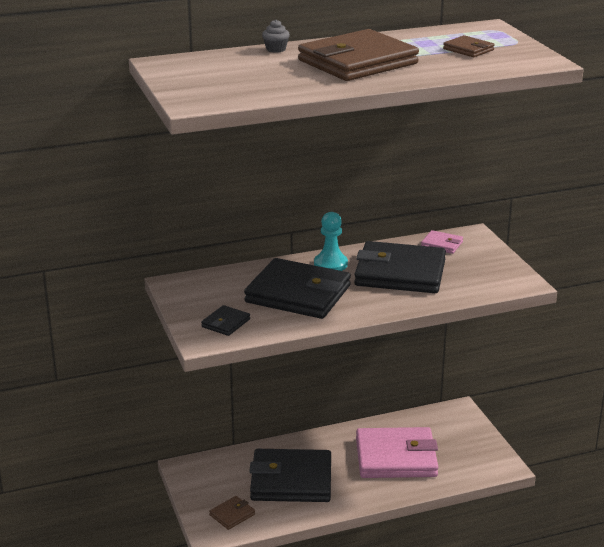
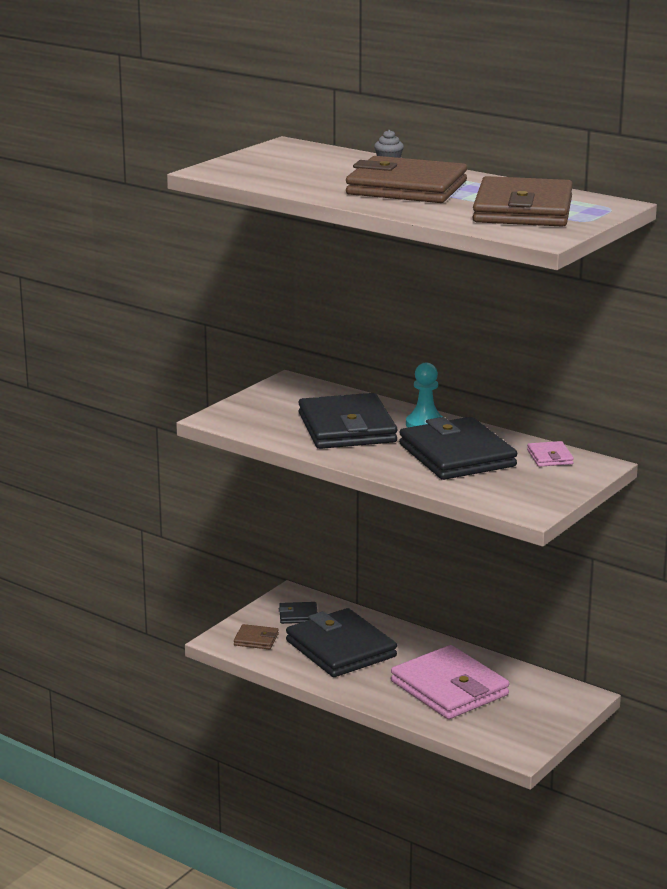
camera: 55 degrees right, 5 degrees down
(225, 323) = (253, 417): black wallet -> black wallet (298, 615)
(468, 49) = (523, 210): brown wallet -> brown wallet, size x2.30

